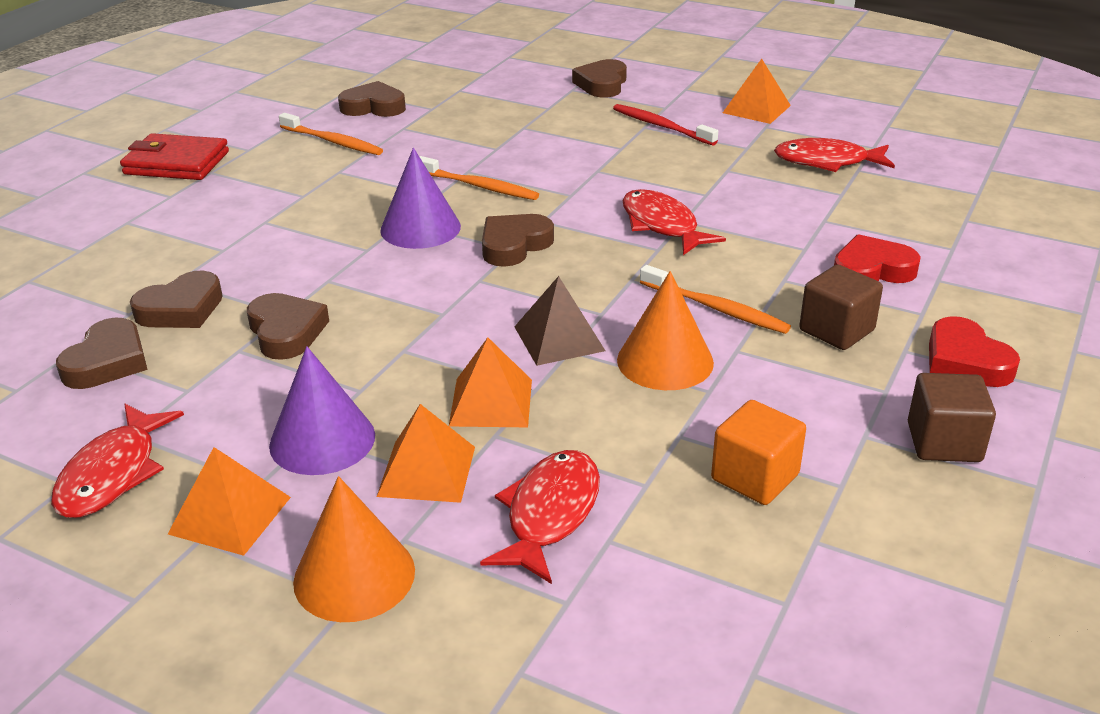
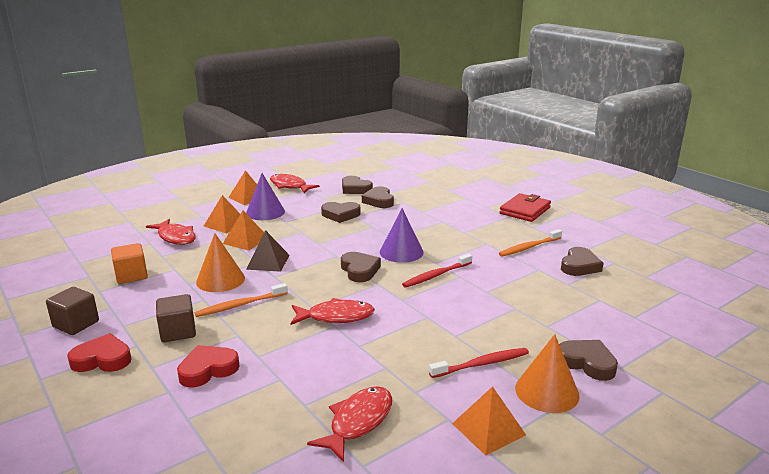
camera: 115 degrees right, 10 degrees down
(354, 575) = (197, 208): orange cone -> orange cone (547, 391)
(479, 186) = (436, 275): orange toothbrush -> red toothbrush
(872, 270) = (208, 370): red heart -> red heart turned 135 degrees counterclockwise

